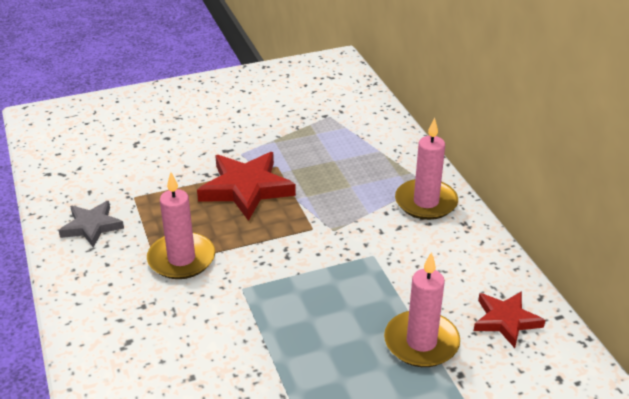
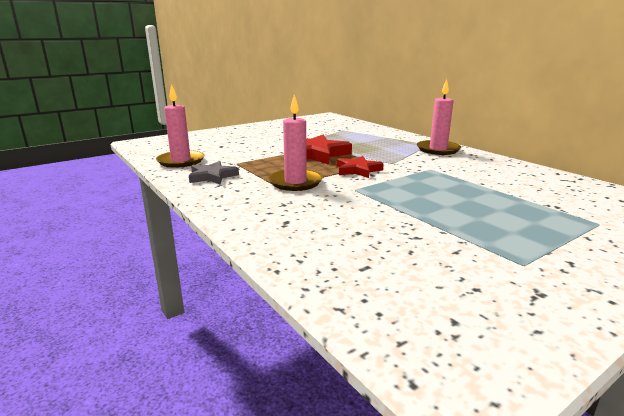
camera: 15 degrees left, 15 degrees down
(421, 342) = (511, 197): pink candle -> pink candle (181, 161)
(506, 320) = (551, 183): red star -> red star (358, 170)

